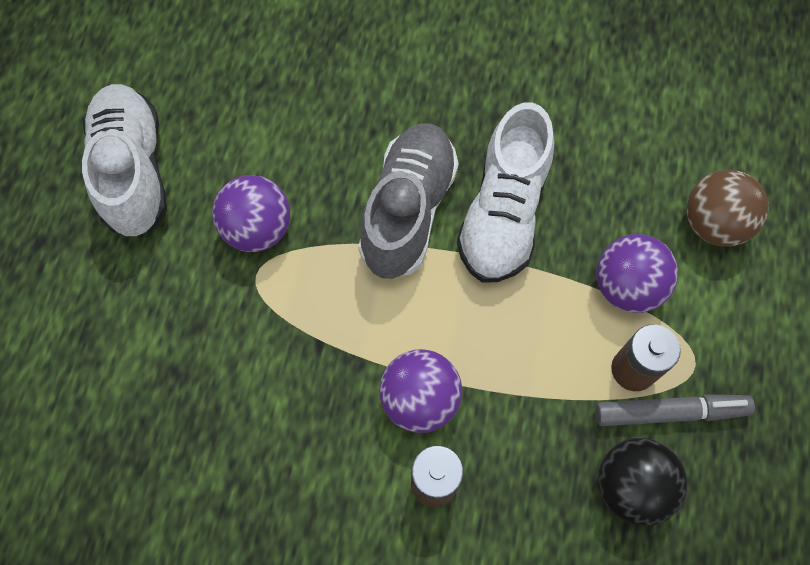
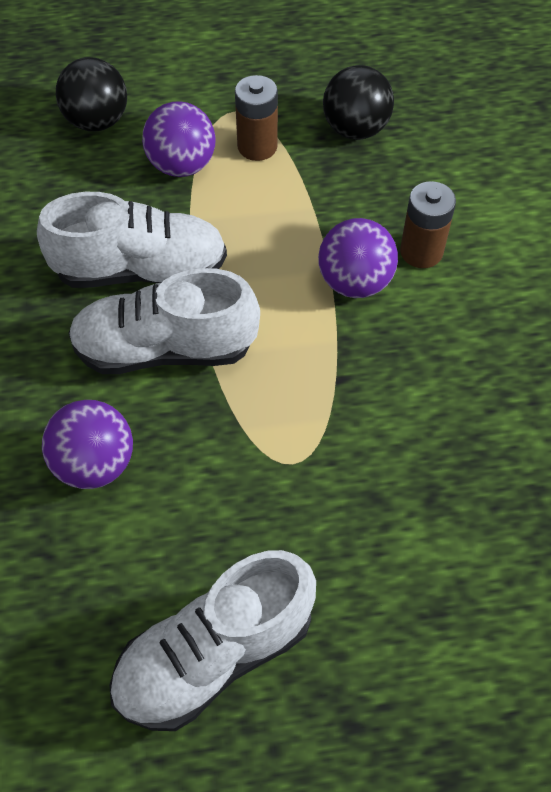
camera: 110 degrees left, 10 degrees down
(258, 229) = (239, 481): purple ball -> purple ball (95, 463)
(408, 210) = (165, 349): grey shoe -> white shoe
(669, 412) = (283, 119): grey marker -> none
(713, 224) = (97, 121): brown ball -> black ball

